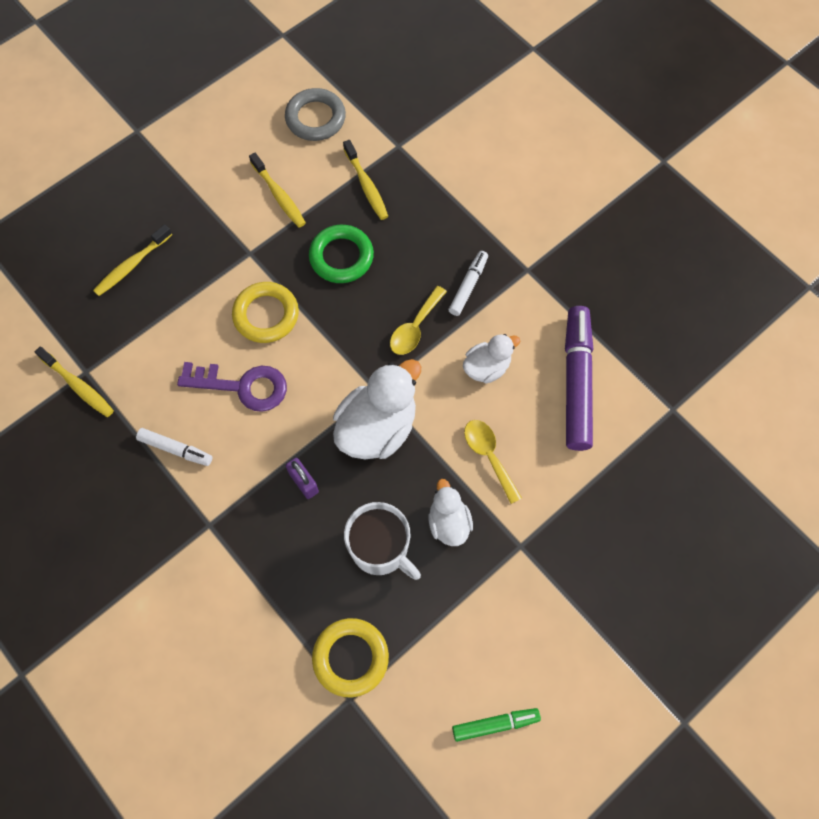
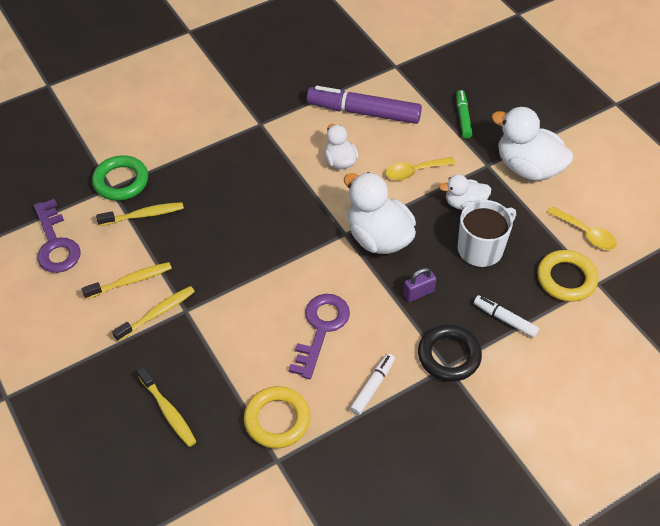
camera: 80 degrees left, 15 degrees down
(78, 386) = (291, 467): yellow toothbrush -> yellow toothbrush (157, 313)
(223, 525) = (449, 355): none -> black ring
(266, 315) = (254, 304): yellow ring -> yellow ring (277, 420)
(315, 118) = (55, 243): grey ring -> purple key
(341, 257) = (211, 242): green ring -> green ring (121, 181)
(415, 328) = (294, 201): yellow spoon -> yellow spoon (586, 234)
(468, 286) = (264, 161): white marker -> white marker (505, 319)
(495, 724) = (616, 200): green marker -> green marker (463, 117)
(527, 599) = (528, 167): none -> white duck

